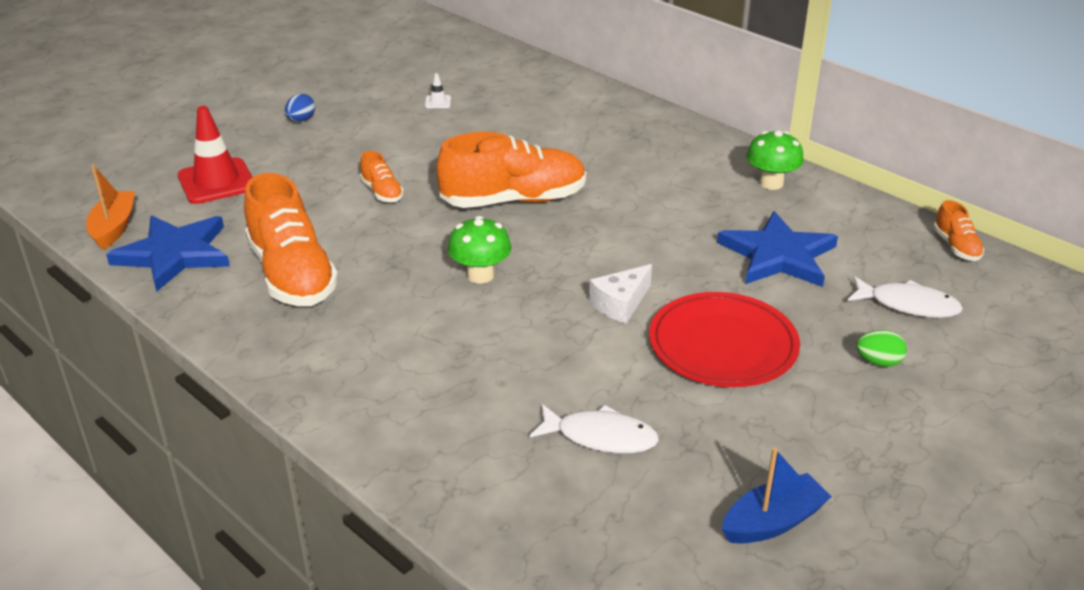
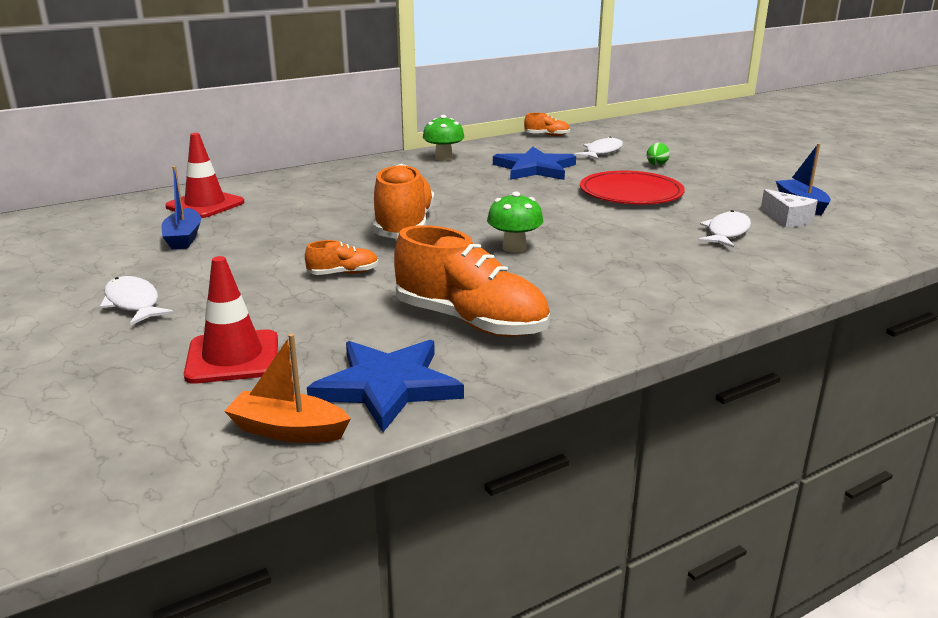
camera: 75 degrees left, 10 degrees down
(292, 274) = (470, 322): orange shoe -> orange shoe turned 45 degrees clockwise
(301, 120) = (133, 303): blue egg -> white fish
(438, 102) = (183, 238): white traffic cone -> blue boat
(524, 89) = (205, 205): none -> red traffic cone
(620, 304) = (574, 211): white cheese -> white cheese (787, 219)

